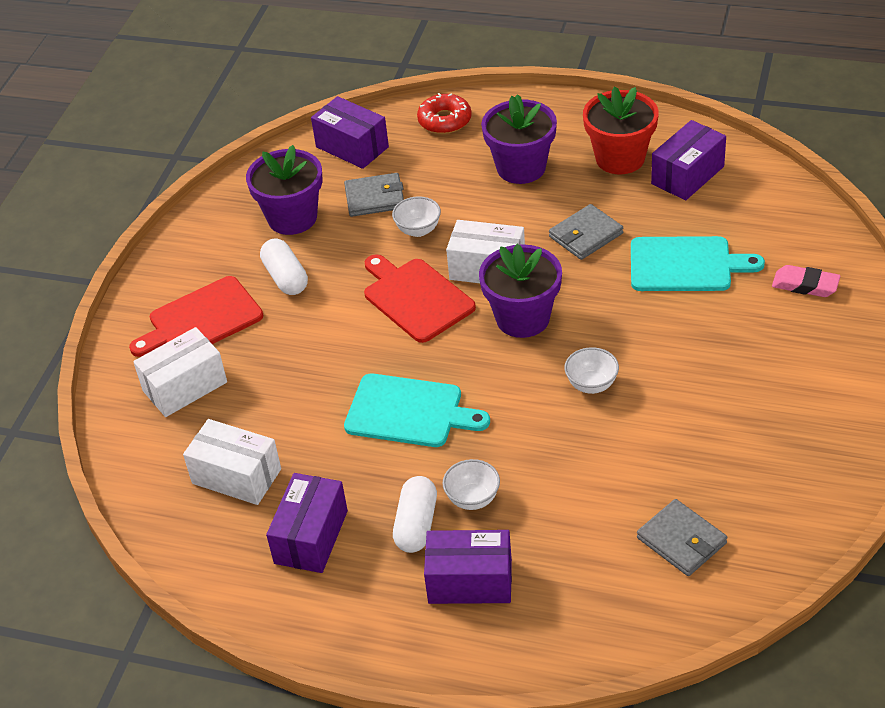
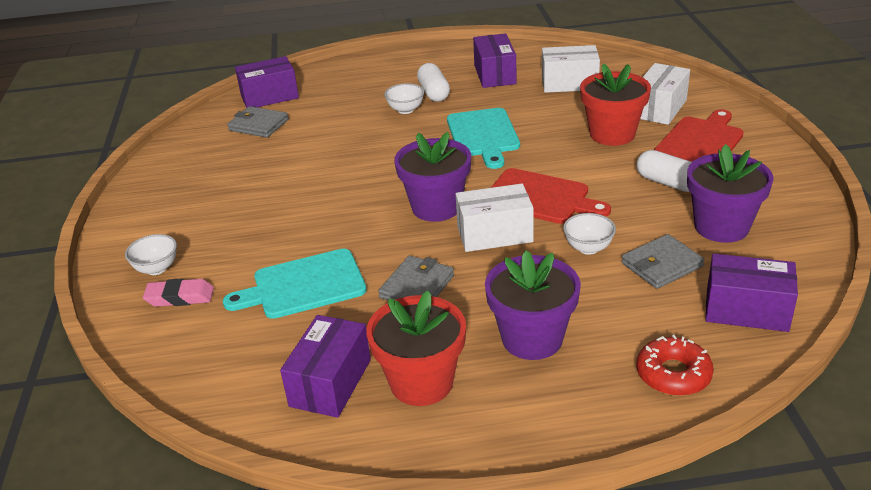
camera: 155 degrees right, 10 degrees down
(273, 363) = (612, 134): none -> red flower pot
(409, 412) = (483, 135): turquoise cutting board -> turquoise cutting board turned 90 degrees counterclockwise
(470, 581) = (384, 82): purple box -> purple box (269, 97)
(591, 385) = (354, 181): white bowl -> white bowl (157, 269)

